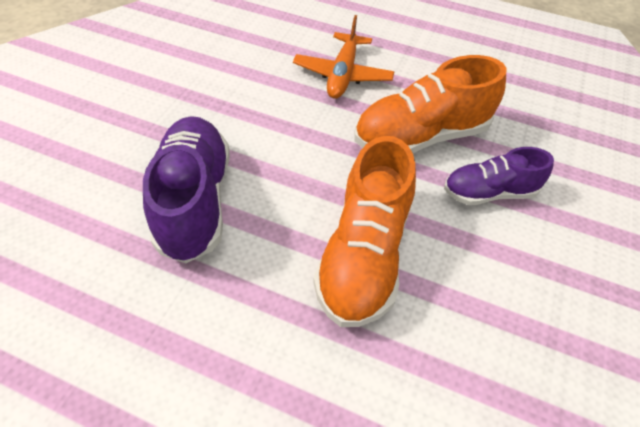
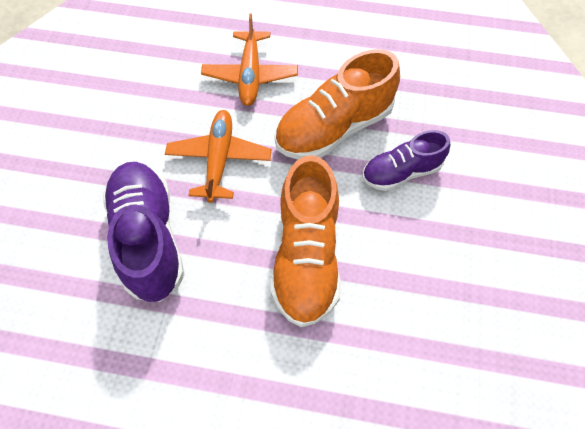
camera: 10 degrees left, 10 degrees up
(291, 142) = (219, 159): none -> orange plane

